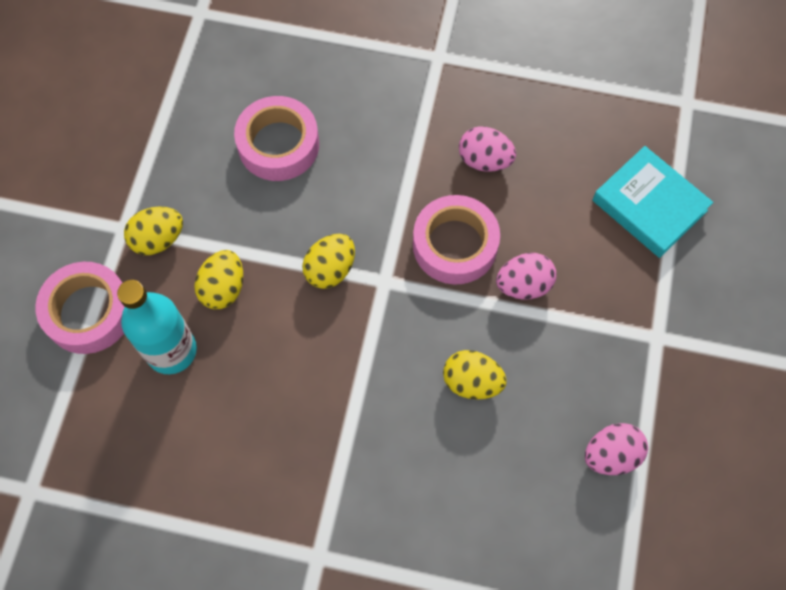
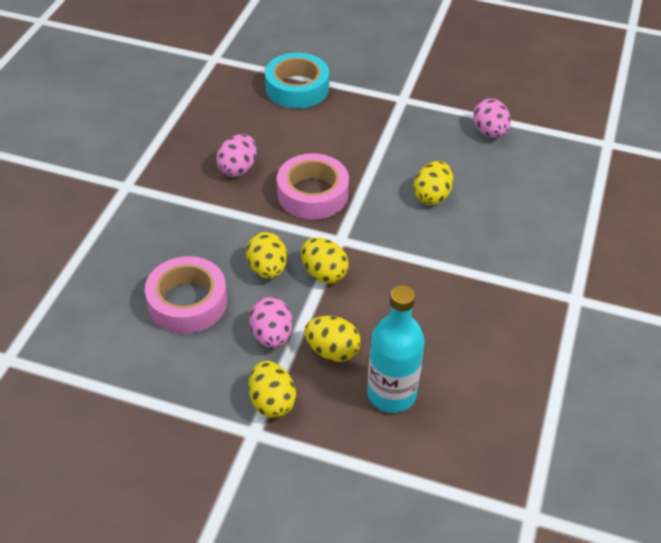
camera: 85 degrees left, 20 degrees down
(88, 312) = (344, 464): pink tape -> none
(331, 212) = (267, 269): none -> yellow egg
(523, 285) = (353, 159): pink egg -> pink egg (271, 336)
(649, 205) = (297, 88): turquoise book -> turquoise tape

